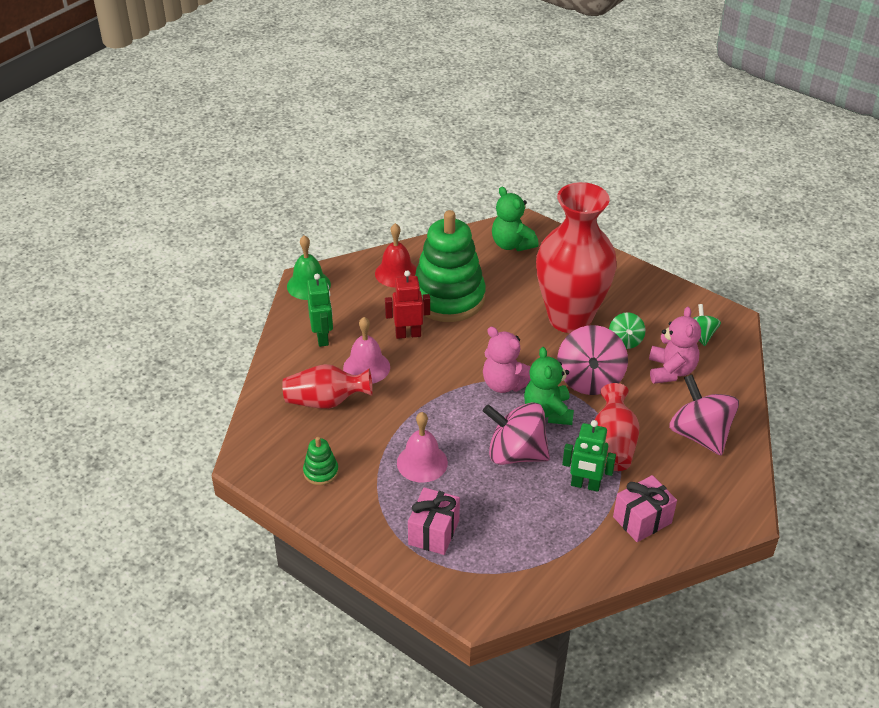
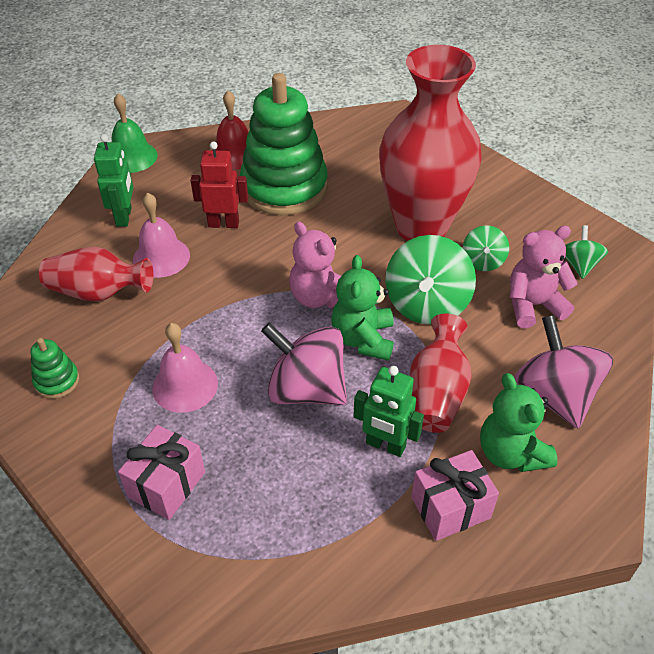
camera: 10 degrees right, 5 degrees up
(512, 244) = (376, 136): green teddy bear -> green teddy bear (511, 453)
(589, 379) = (426, 304): pink spinning top -> green spinning top
(671, 371) = (533, 305): pink teddy bear -> pink teddy bear turned 120 degrees counterclockwise

